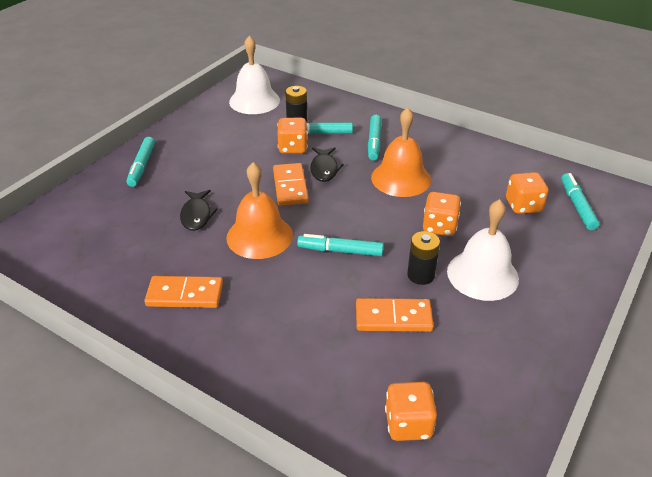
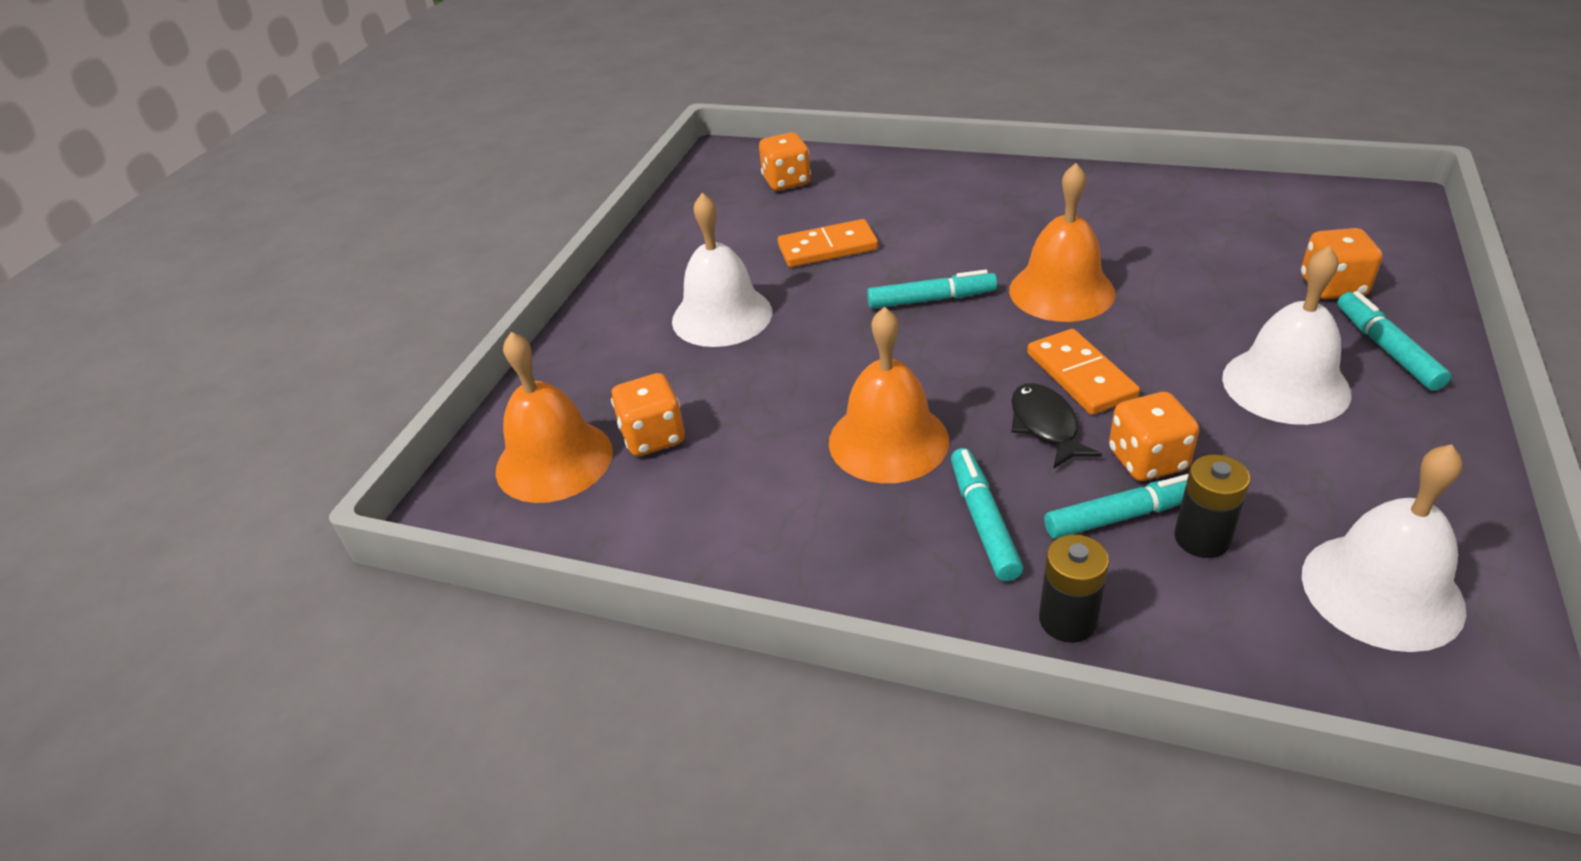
camera: 170 degrees right, 0 degrees up
(185, 294) = (1091, 213): orange domino -> none
(197, 215) = (1185, 296): black fish -> none
(204, 162) = (1285, 385): none -> white bell
(420, 275) = (807, 296): black battery -> black battery (1067, 620)
(439, 227) = (795, 366): orange dice -> orange dice (1332, 287)
(577, 206) = (554, 460): turquoise marker -> orange bell

